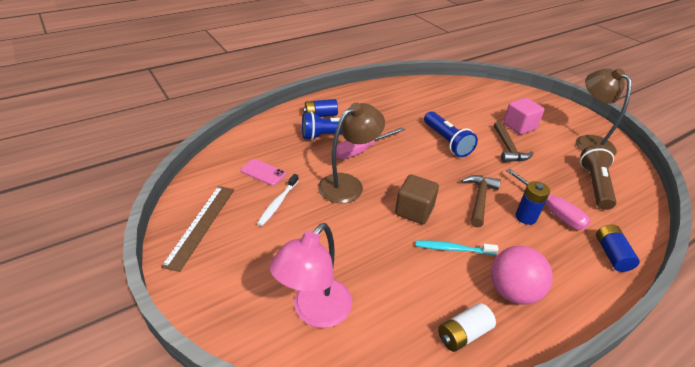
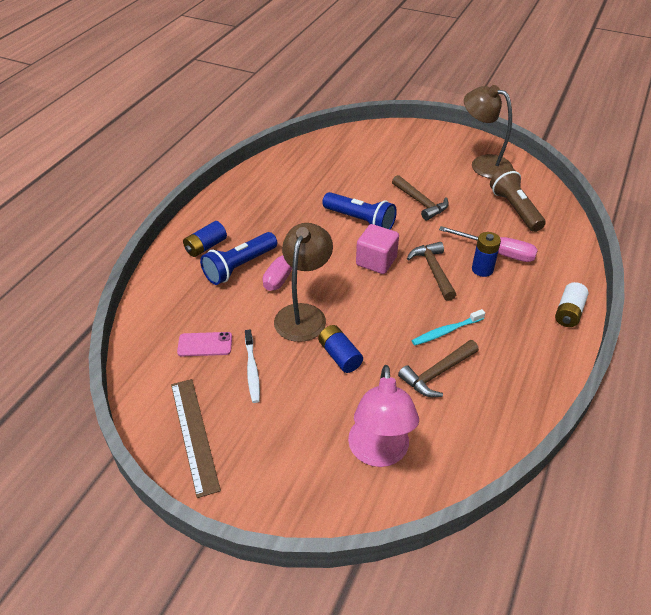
camera: 30 degrees left, 5 degrees up
(414, 211) = (386, 311): brown cube -> none
(417, 277) = (437, 373): none -> brown hammer
(463, 334) = (506, 402): white battery -> white battery (568, 312)
(512, 291) = (517, 345): pink ball -> none
(519, 126) = (414, 172): pink cube -> pink cube (376, 261)
(611, 254) = (565, 271): blue battery -> blue battery (339, 356)

